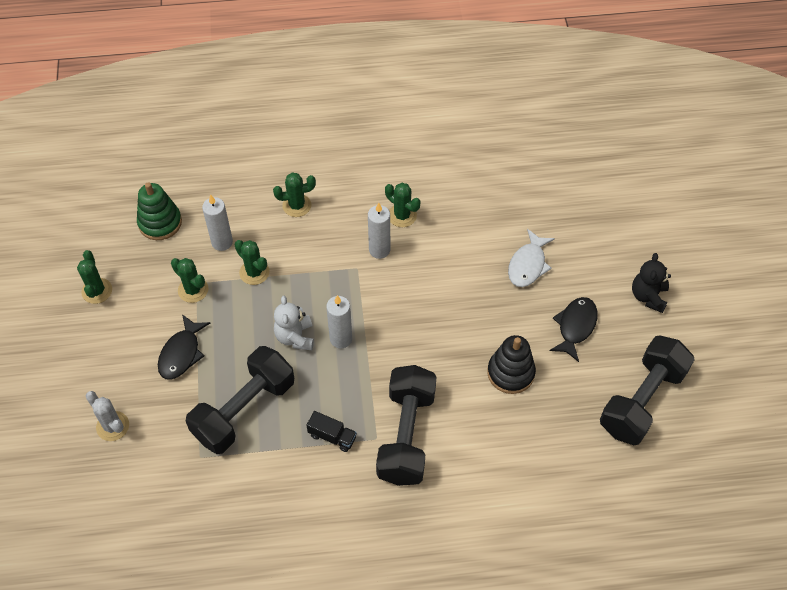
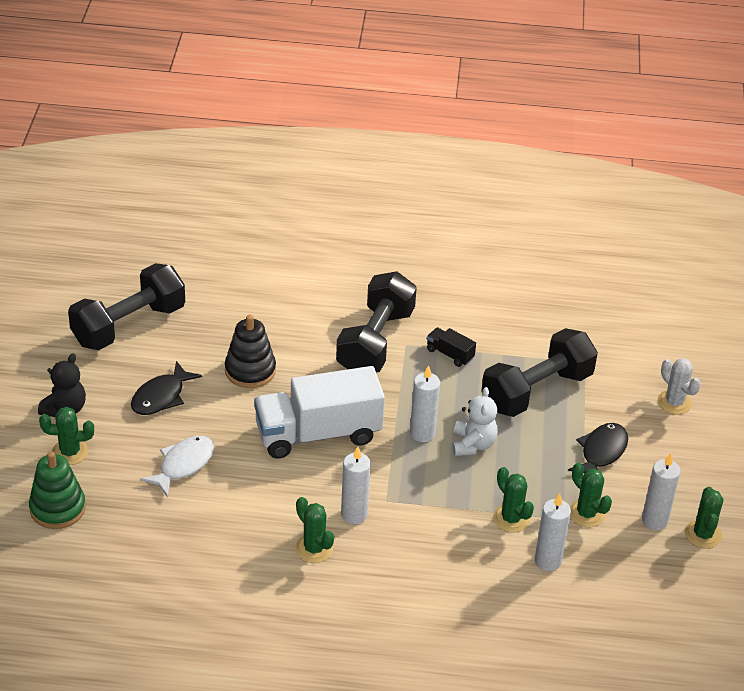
camera: 170 degrees left, 15 degrees down
(136, 295) = (654, 520): none -> white candle
(160, 223) = (627, 600): green stacking toy -> green stacking toy (57, 508)
(297, 205) = (446, 587): green cactus -> green cactus (70, 452)
(429, 319) = (318, 433): none -> white truck

